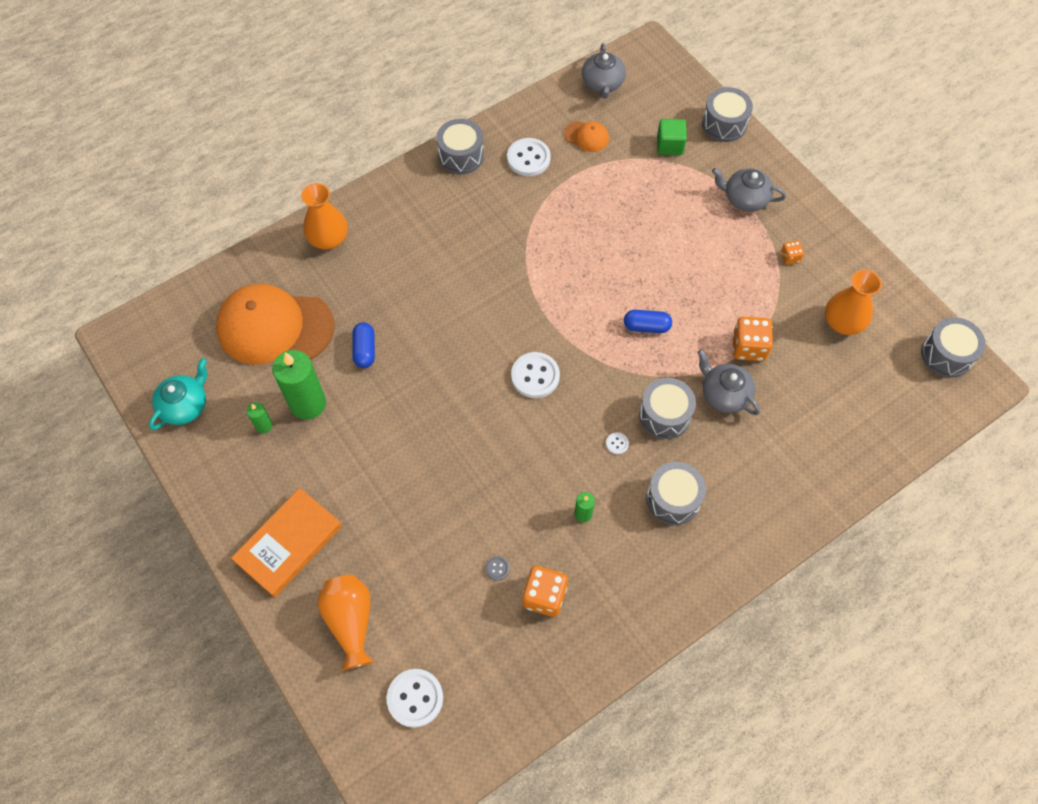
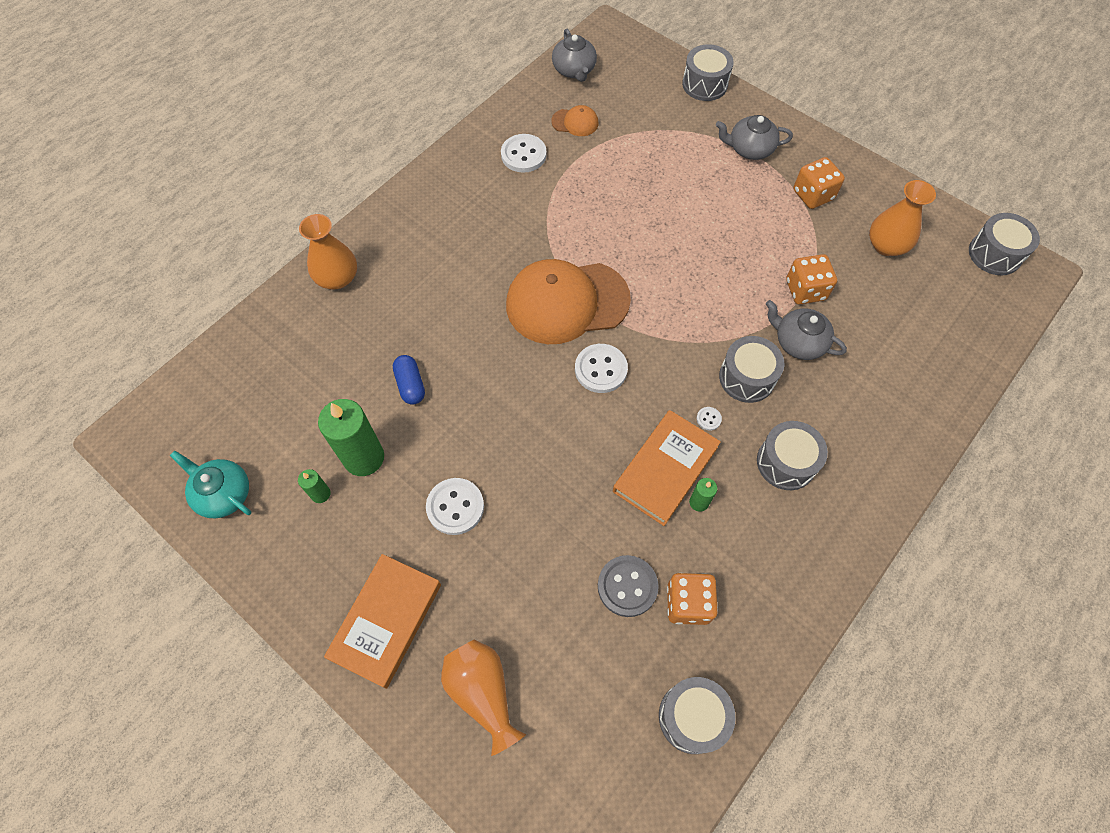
camera: 15 degrees left, 0 degrees up
(185, 405) = (223, 494): turquoise teapot -> turquoise teapot turned 75 degrees counterclockwise
(275, 327) = (304, 383): orange cap -> orange cap (567, 302)
(415, 698) = (583, 762): white button -> white button (455, 507)
(461, 156) = (453, 166): grey drum -> grey drum (692, 717)
(497, 568) = (627, 586): grey button -> grey button, size x2.20
(563, 478) = (665, 469): none -> orange book
(646, 326) = (697, 293): blue capsule -> none
(669, 145) = (659, 114): green cube -> none
(790, 257) = (813, 195): orange dice -> orange dice, size x1.89

